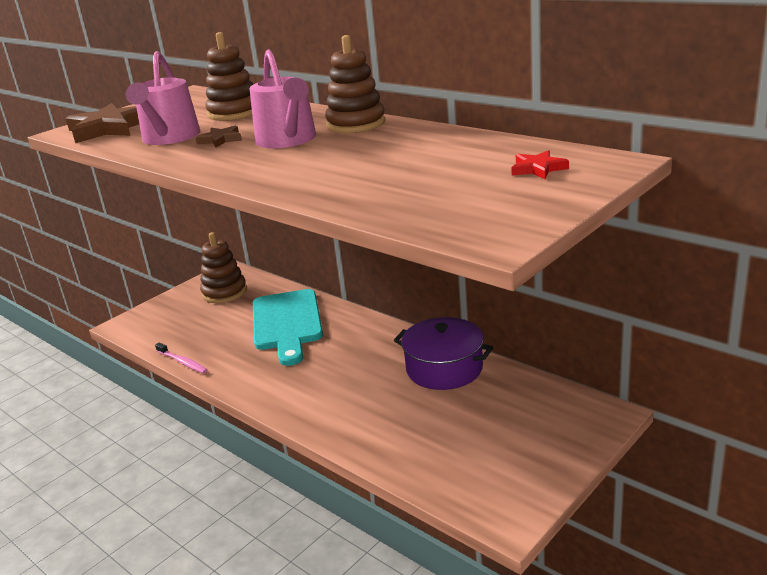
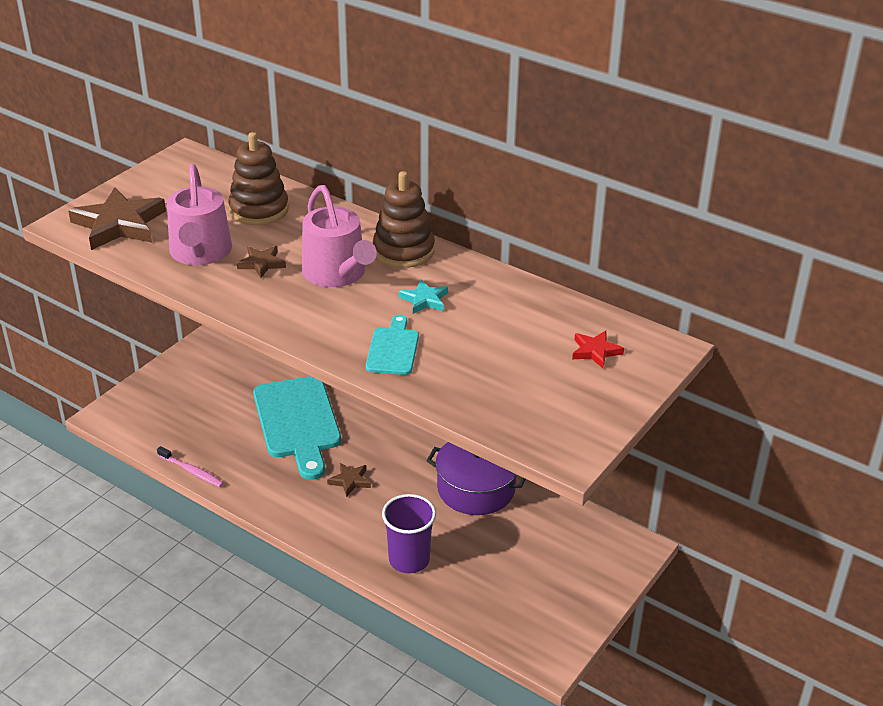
camera: 10 degrees left, 10 degrees up
(224, 292) = (214, 373): brown stacking toy -> none
(323, 180) = (393, 349): none -> turquoise cutting board
(324, 365) = (350, 481): none -> brown star
(366, 149) = (424, 300): none -> turquoise star
(369, 429) = (409, 560): none -> purple cup

